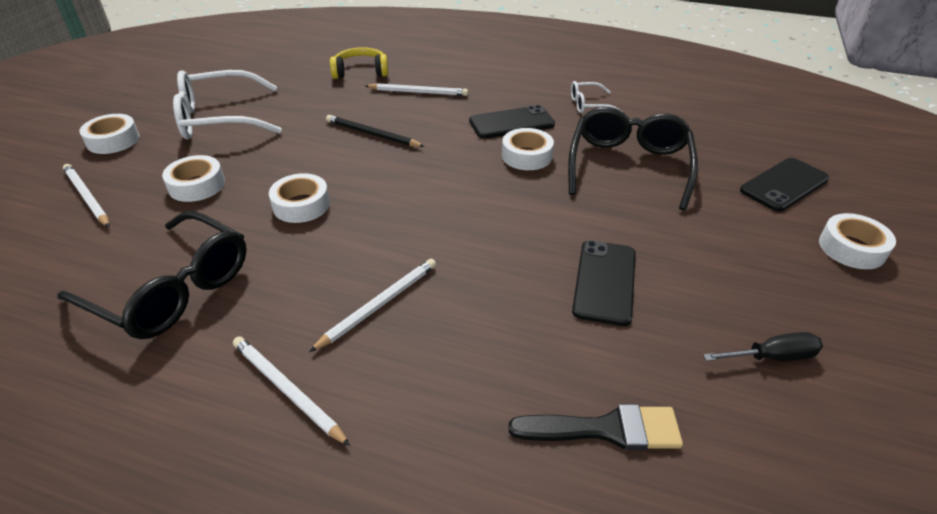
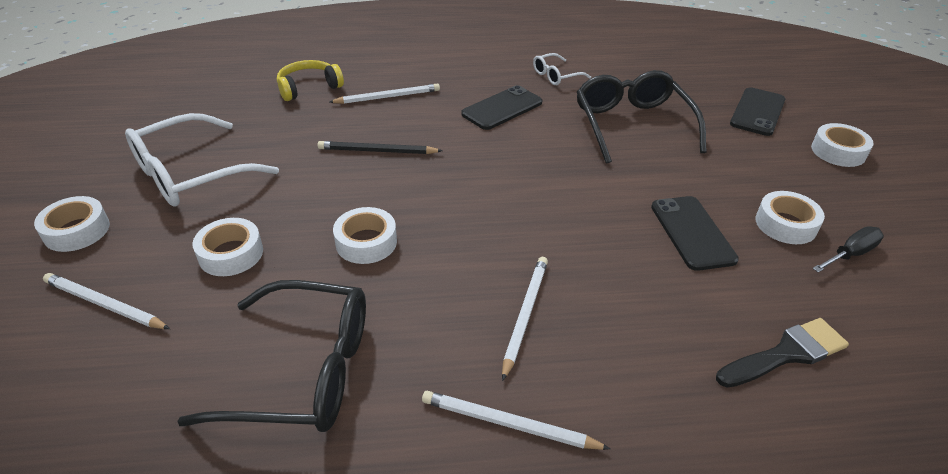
camera: 25 degrees left, 0 degrees up
(526, 156) = (541, 137): white tape -> white tape (785, 224)

